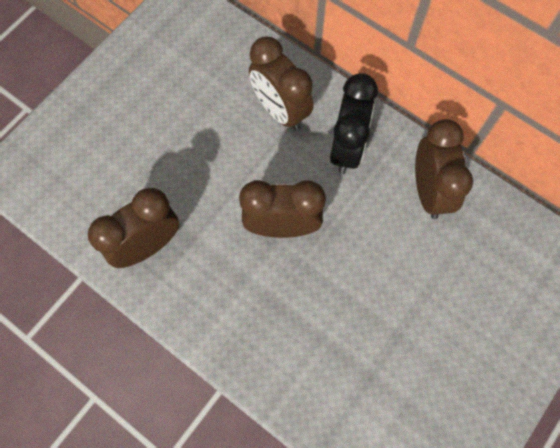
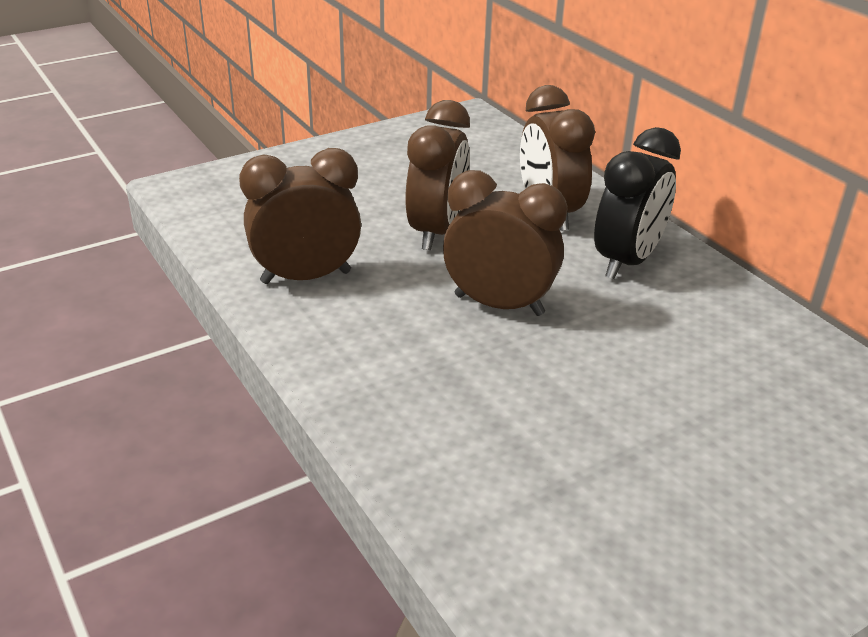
camera: 20 degrees right, 35 degrees down
(429, 191) = (735, 325): brown clock -> brown clock (437, 232)

